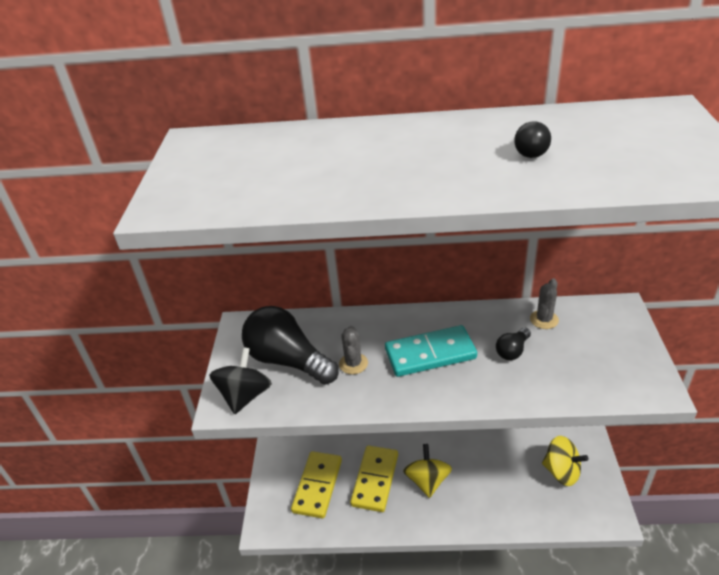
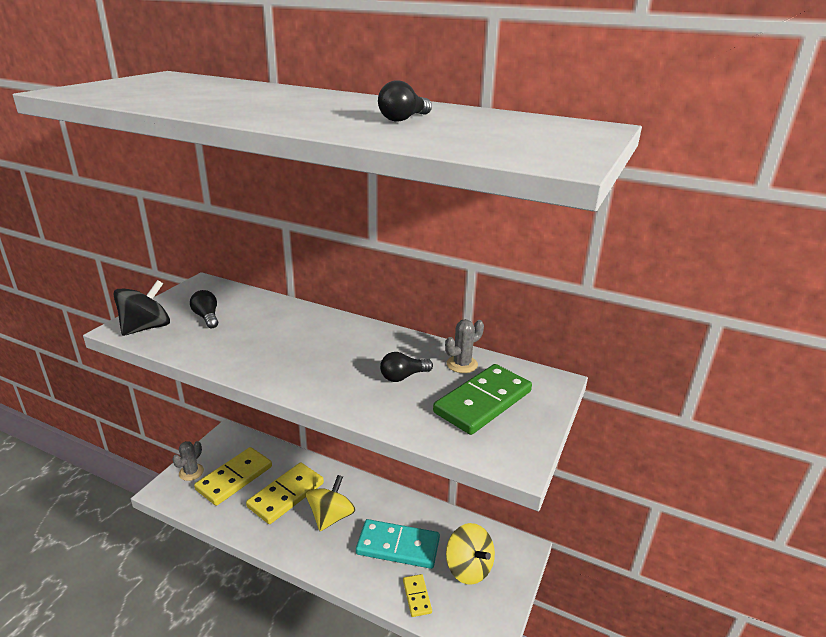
camera: 20 degrees right, 10 degrees down
(288, 361) = (207, 317): black light bulb -> black light bulb, size x0.46
(353, 364) = (254, 337): grey cactus -> grey cactus (191, 472)
(430, 354) = (326, 353): turquoise domino -> turquoise domino (398, 546)
(542, 513) = (416, 596): none -> yellow domino
(591, 348) = (483, 402): none -> green domino

